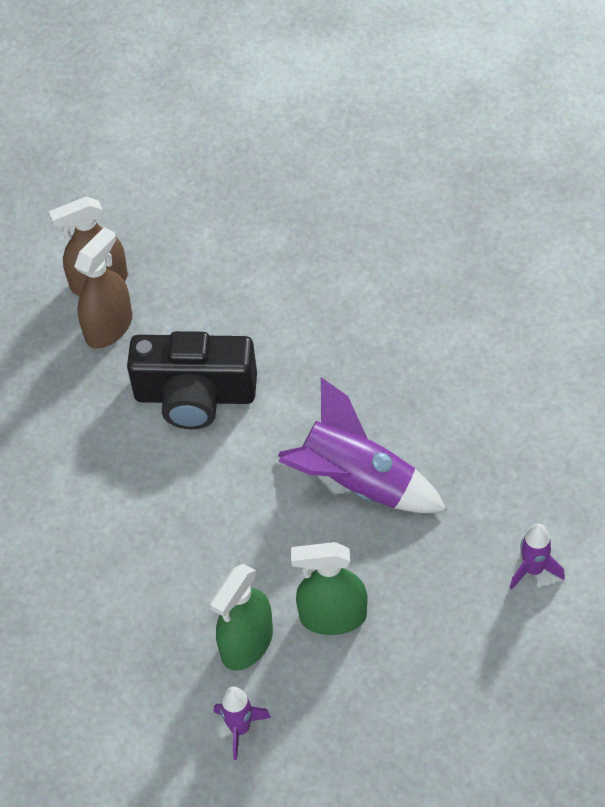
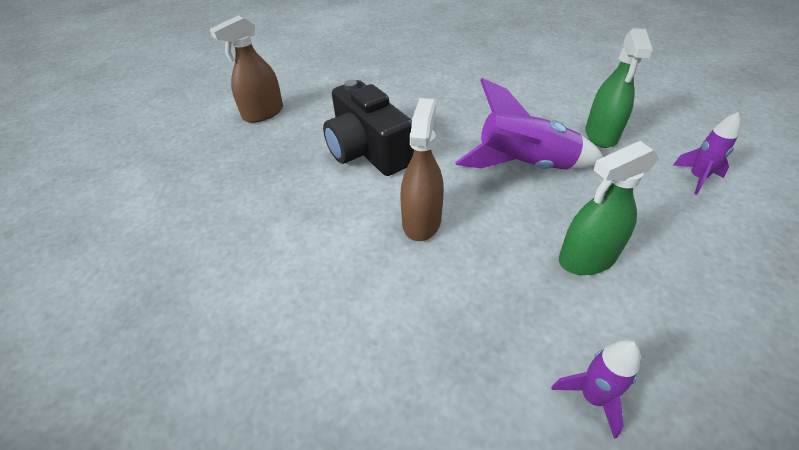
camera: 25 degrees left, 10 degrees down
(109, 327) = (281, 132): brown spray bottle -> brown spray bottle (421, 221)
(195, 395) = (367, 151): black camera -> black camera turned 75 degrees clockwise
(247, 643) = (532, 307): green spray bottle -> green spray bottle (601, 135)

